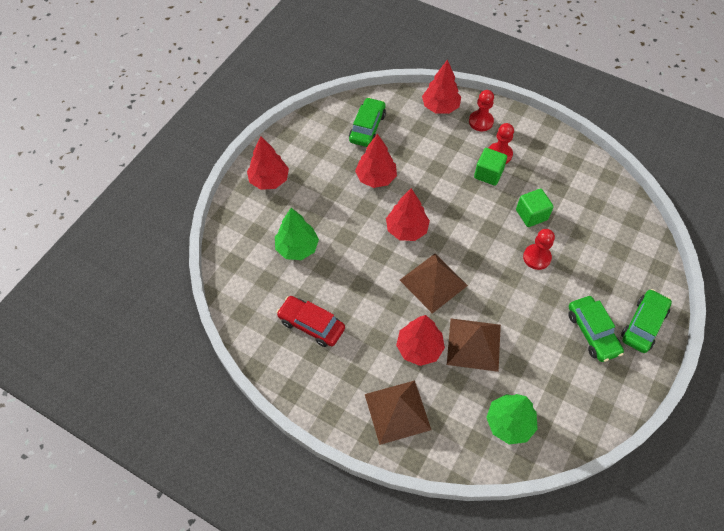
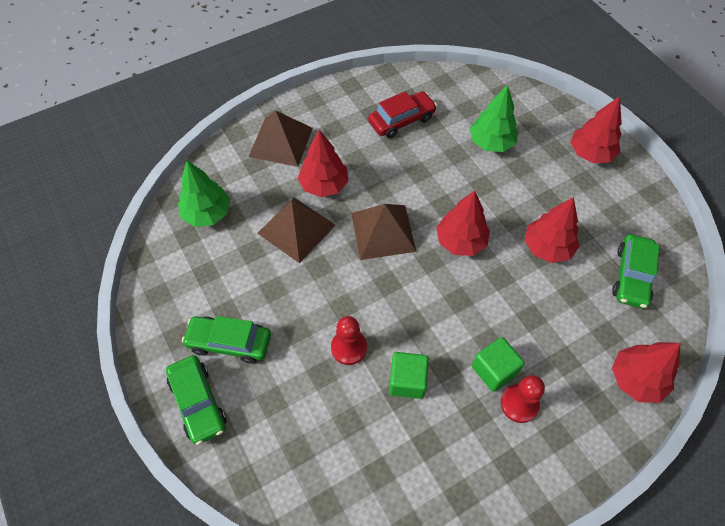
camera: 120 degrees right, 0 degrees up
(367, 127) = (631, 276): green car -> green car turned 60 degrees clockwise
(481, 122) = (587, 416): red pawn -> none

